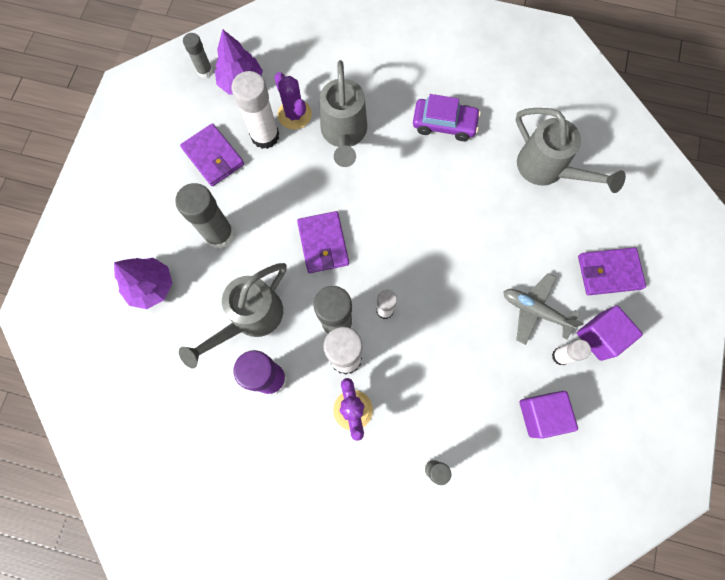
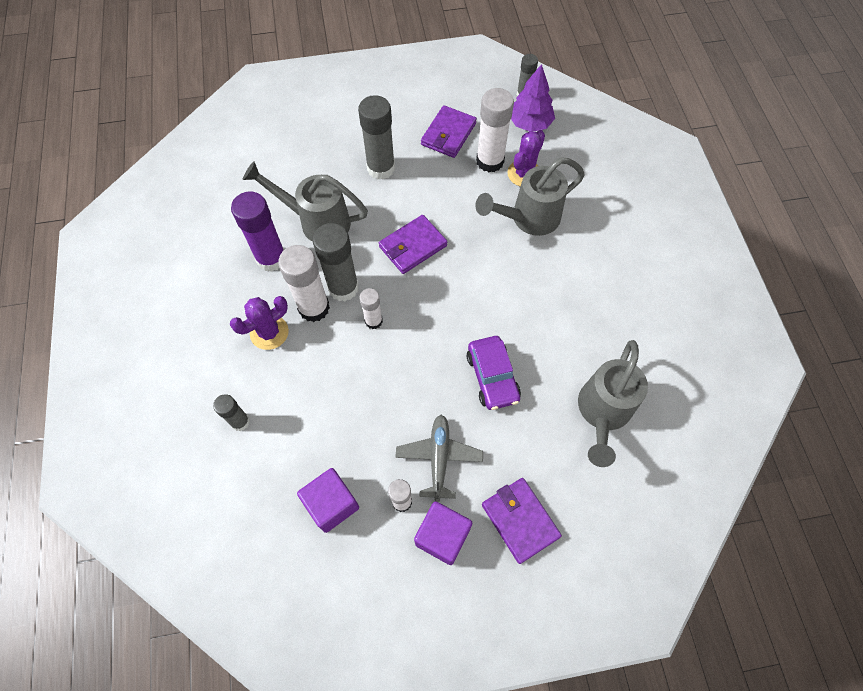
camera: 65 degrees right, 10 degrees down
(151, 287) = (312, 143): purple tree -> none
(444, 124) = (592, 297): purple car -> purple car (492, 377)

